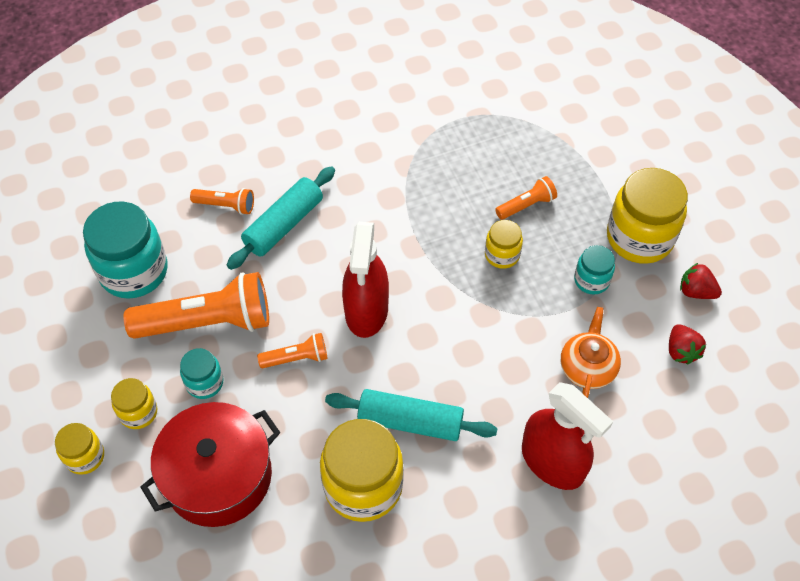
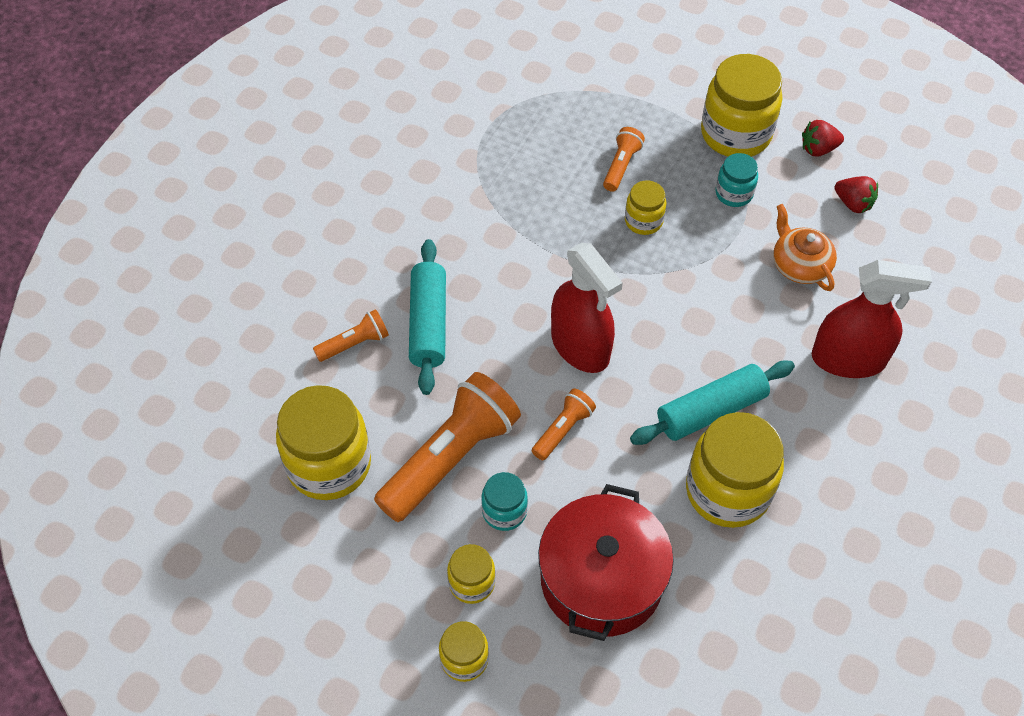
camera: 40 degrees left, 0 degrees up
(134, 271) = (329, 464): turquoise jar -> yellow jar

